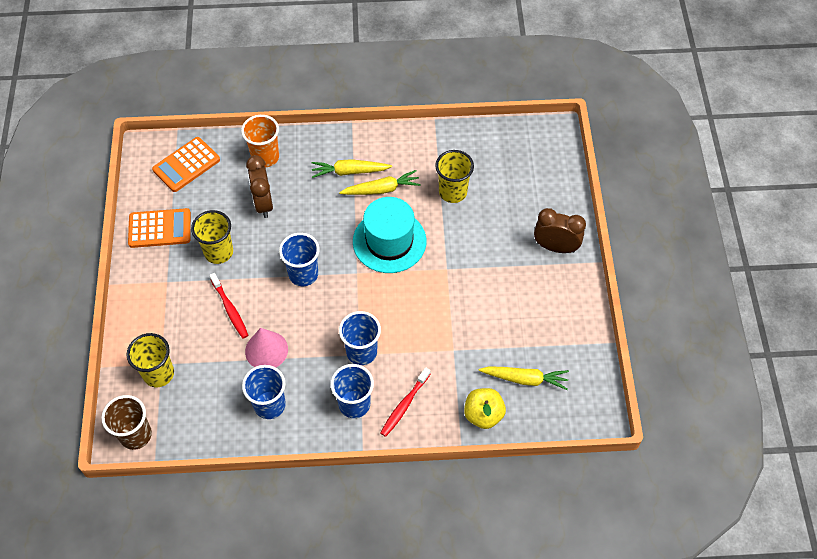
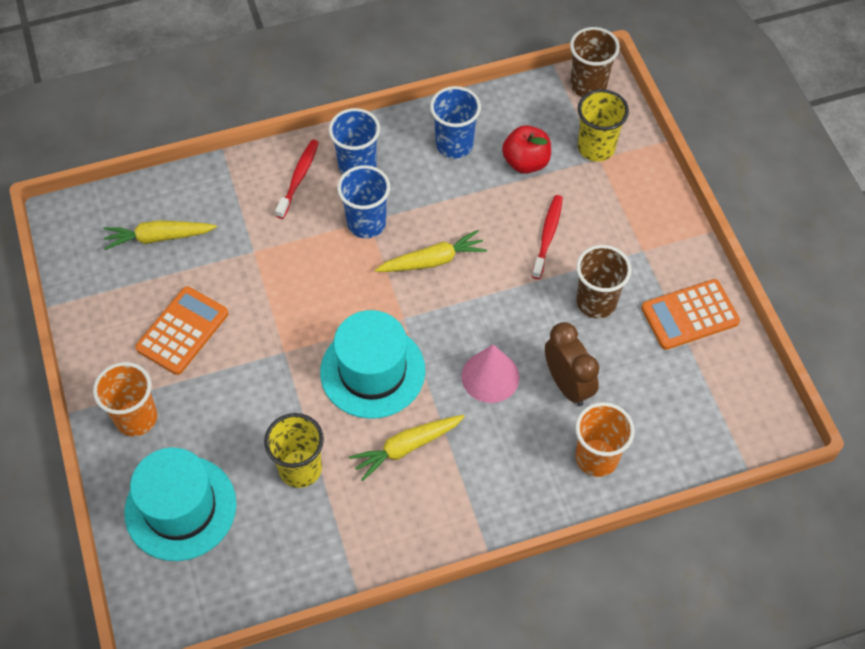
camera: 165 degrees right, 0 degrees up
(186, 165) = (704, 416): orange calculator -> orange calculator (182, 331)
(218, 252) = (596, 302): yellow cup -> brown cup
(219, 374) = (526, 162): none -> red apple
(230, 309) = (547, 236): red toothbrush -> red toothbrush turned 60 degrees clockwise
(266, 350) = (482, 200): pink cone -> pink cone (490, 376)
(303, 274) = (473, 299): blue cup -> none
(349, 172) = (463, 464): yellow carrot -> yellow carrot (432, 260)
(483, 414) = (203, 188): yellow apple -> none
(532, 186) = (180, 508): none -> turquoise hat
(555, 247) = (136, 418): brown clock -> orange cup

